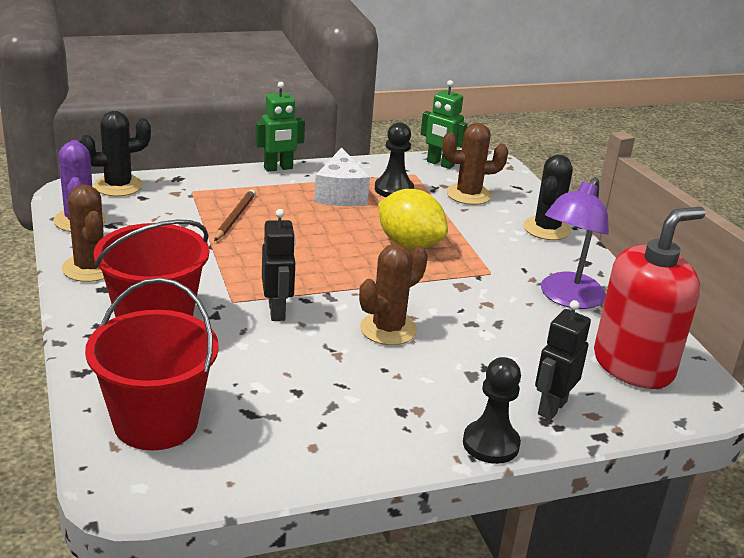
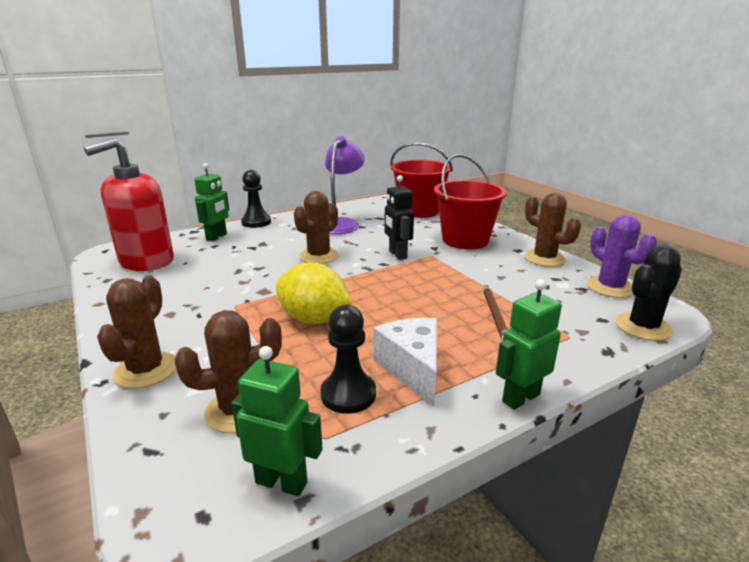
camera: 170 degrees right, 5 degrees down
(546, 229) = (146, 370): black cactus -> brown cactus
(551, 407) = (217, 237): black robot -> green robot
(567, 298) = (169, 296): purple lamp -> purple lamp (341, 223)

